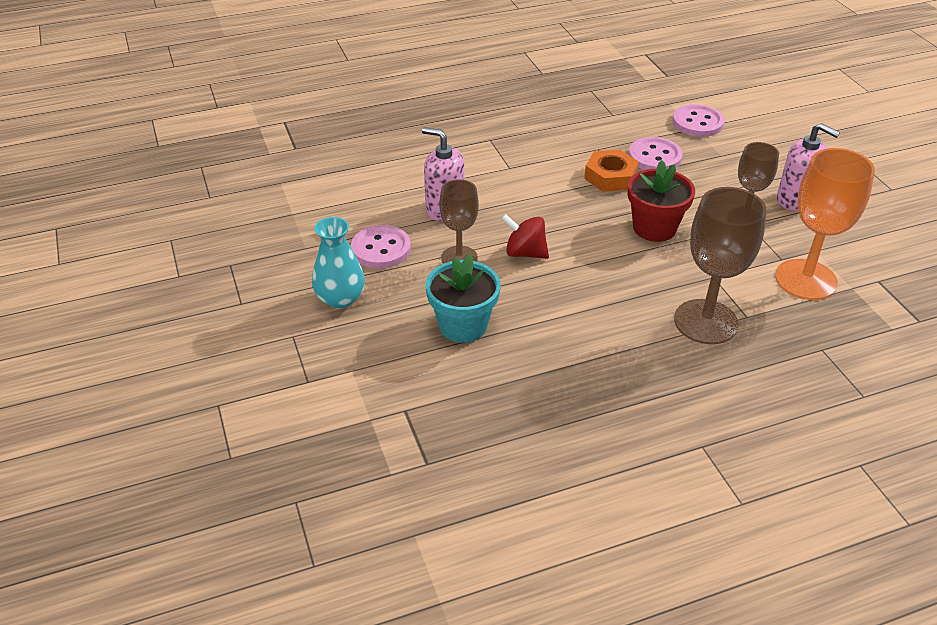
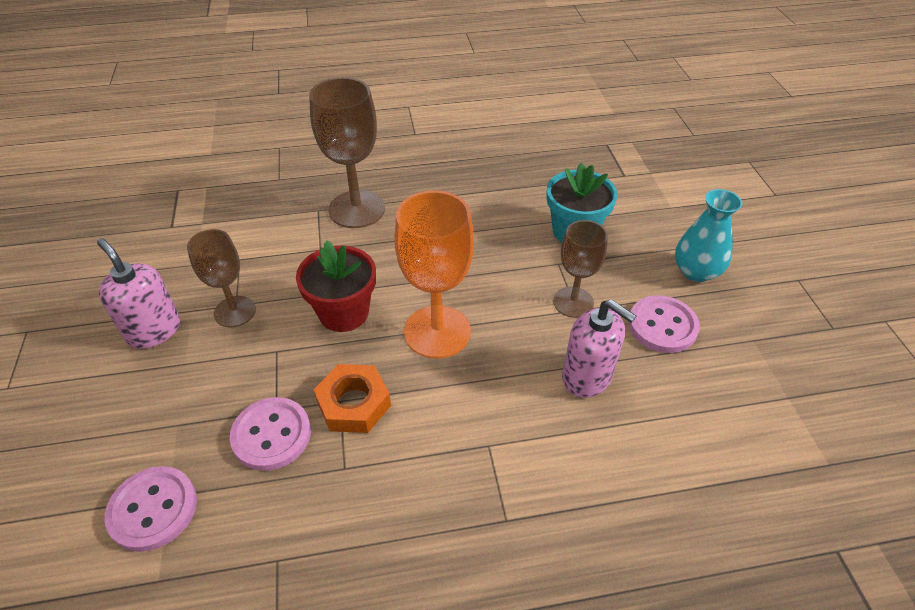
camera: 170 degrees left, 5 degrees up
(525, 253) = (500, 299): red spinning top -> none
(805, 280) = (236, 235): orange goblet -> orange goblet (437, 331)

